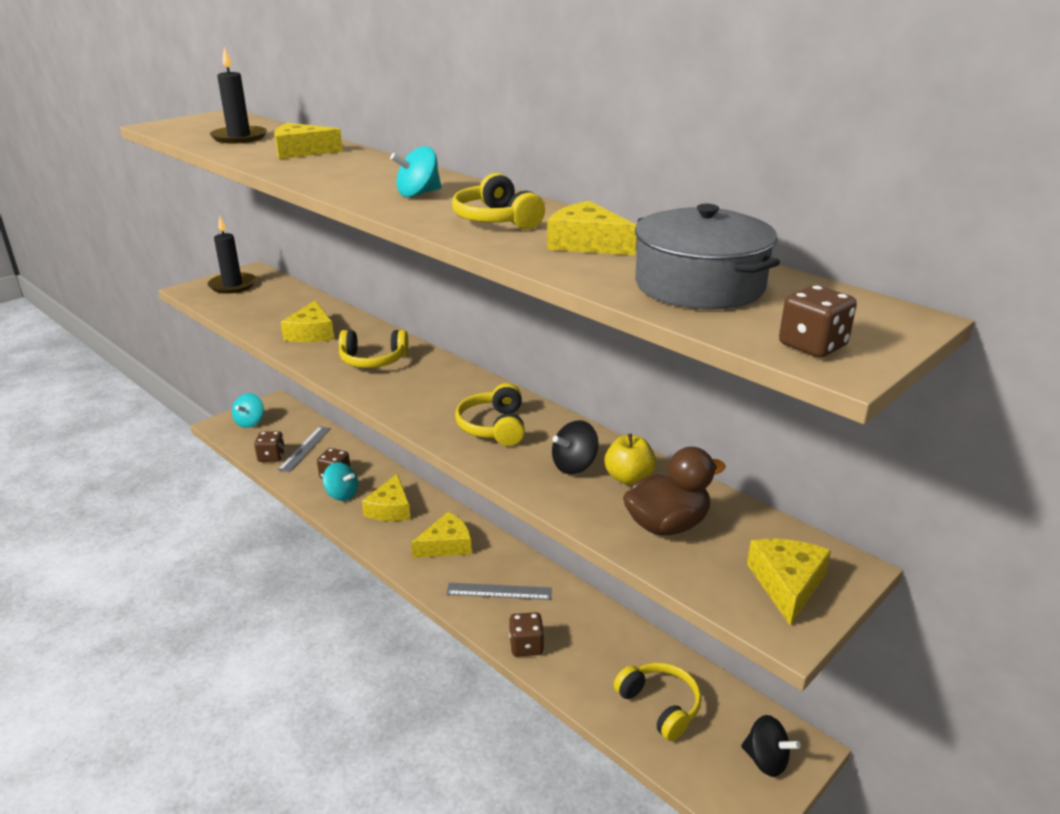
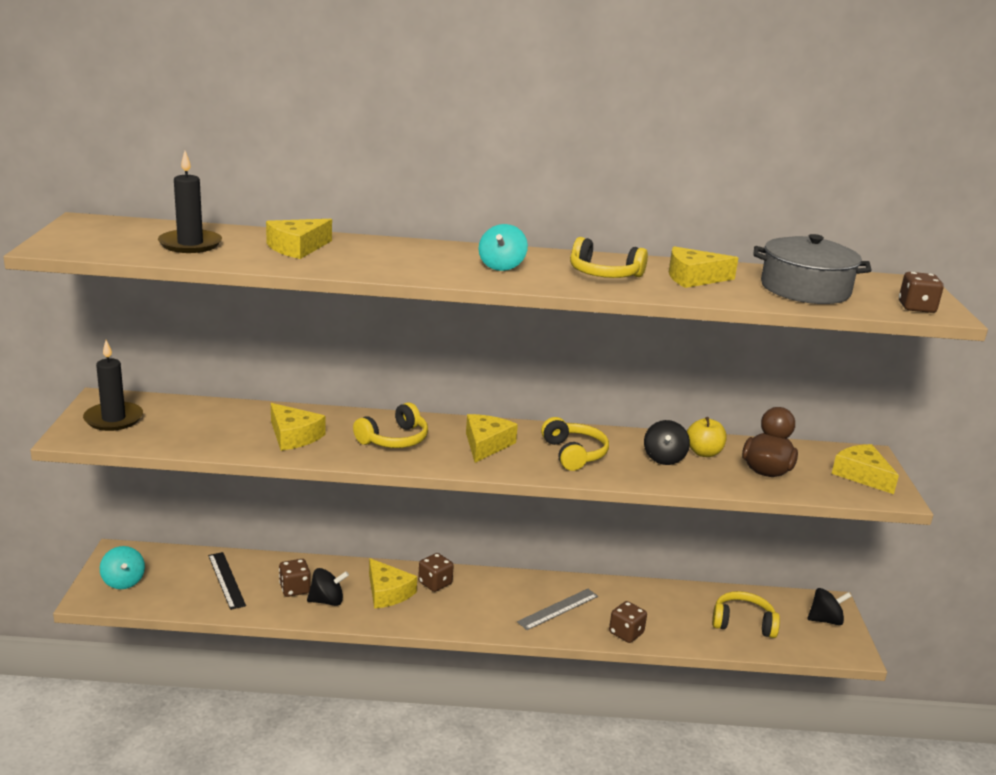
camera: 45 degrees left, 5 degrees down
(271, 456) = (203, 601): brown dice -> brown dice (435, 583)
(305, 448) = (226, 580): grey ruler -> black ruler
(342, 494) = (327, 601): turquoise spinning top -> black spinning top
(446, 545) = (474, 597): yellow cheese -> yellow cheese (486, 444)
(494, 427) = (573, 454): yellow headphones -> yellow headphones turned 150 degrees counterclockwise

